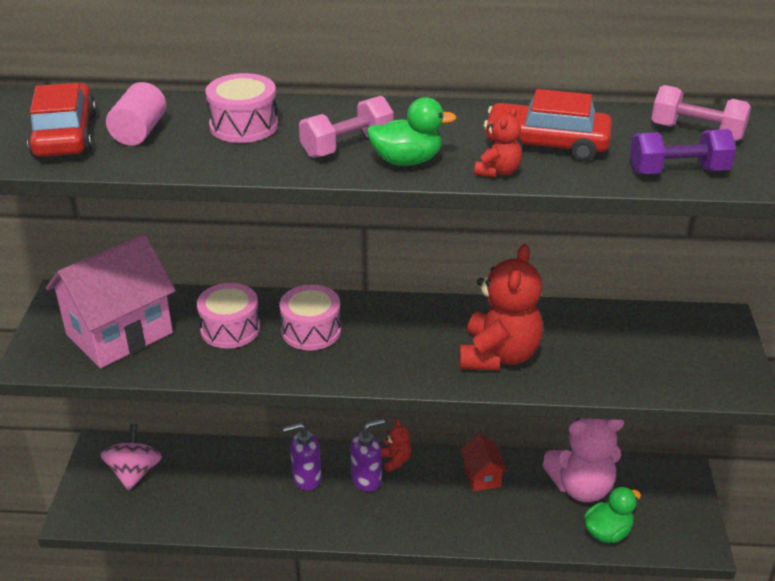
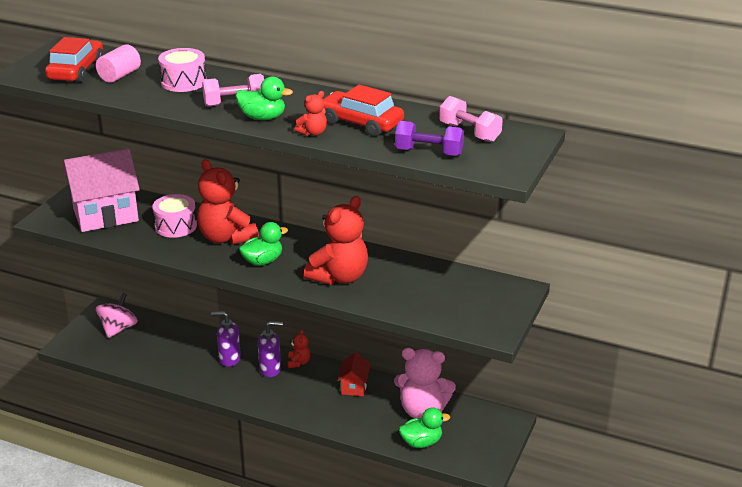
camera: 20 degrees right, 5 degrees down
(311, 331) = (226, 237): pink drum -> red teddy bear
(384, 355) = (262, 261): none -> green duck

